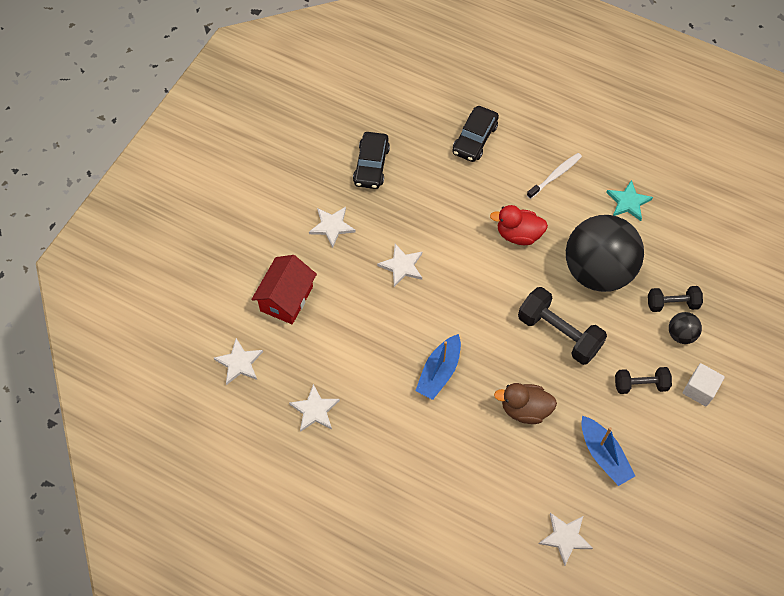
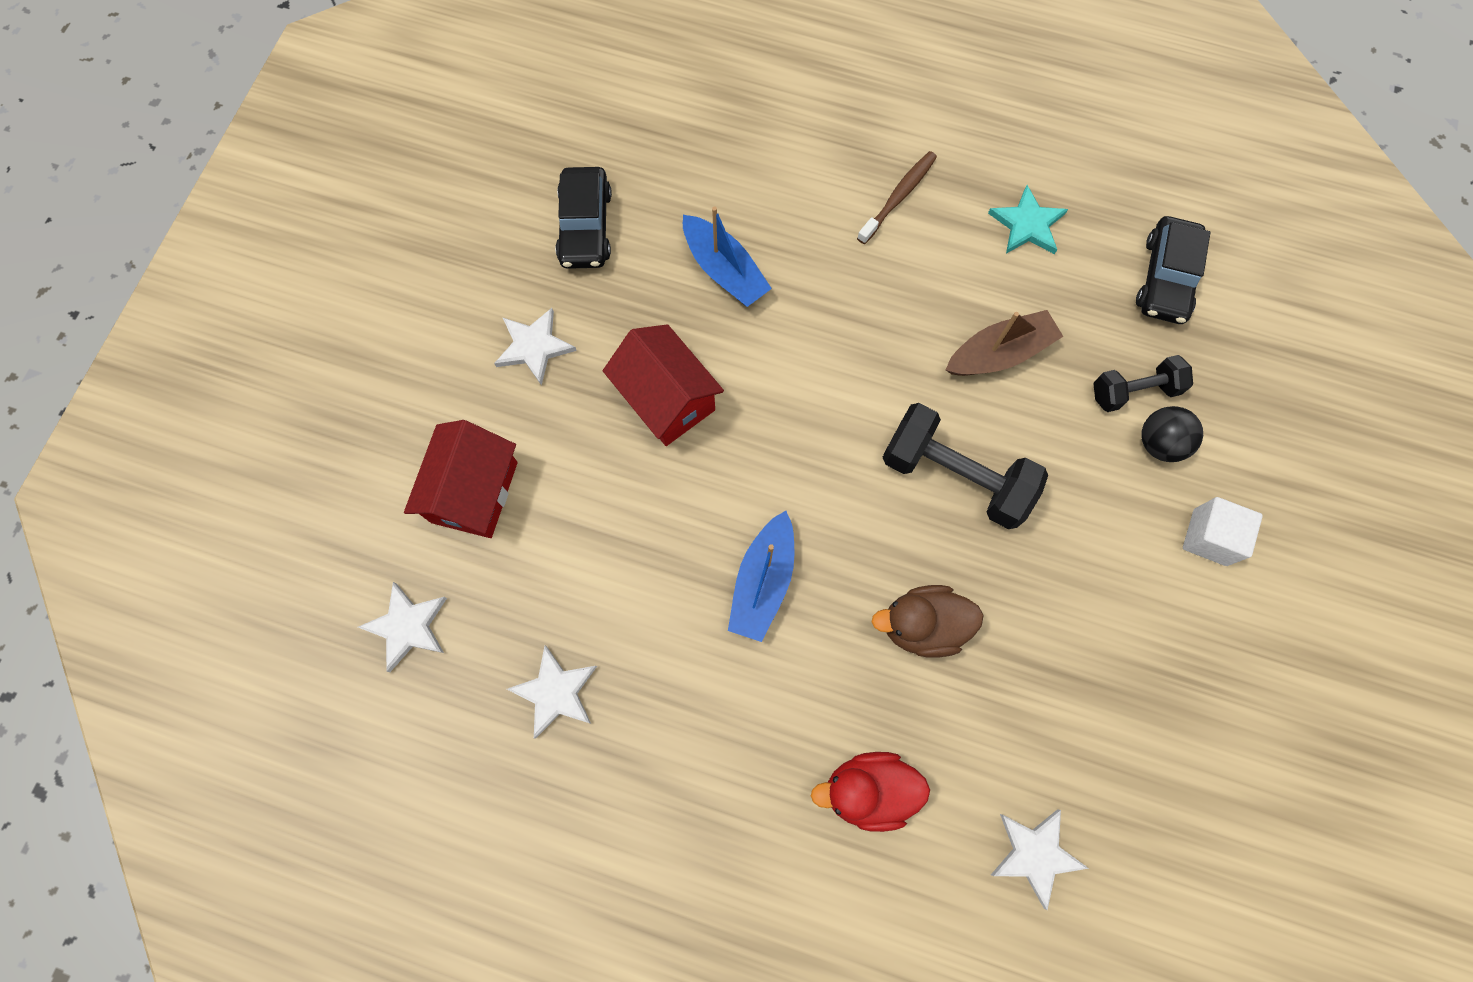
camera: 10 degrees left, 10 degrees up
(402, 266) = (666, 399): white star -> red house
(474, 139) = (753, 153): black car -> black car (1165, 278)
(518, 234) = (855, 310): red duck -> red duck (868, 790)
(555, 175) = (898, 197): white toothbrush -> brown toothbrush
(597, 271) = (999, 353): black ball -> brown boat
(603, 455) = (1072, 686): blue boat -> blue boat (724, 270)
(640, 385) = (1109, 545): black dumbbell -> none

